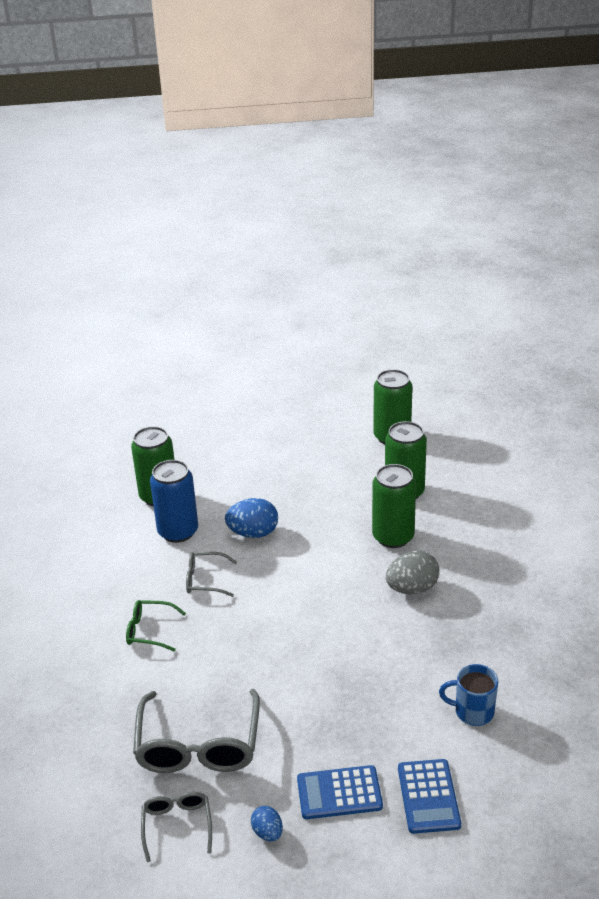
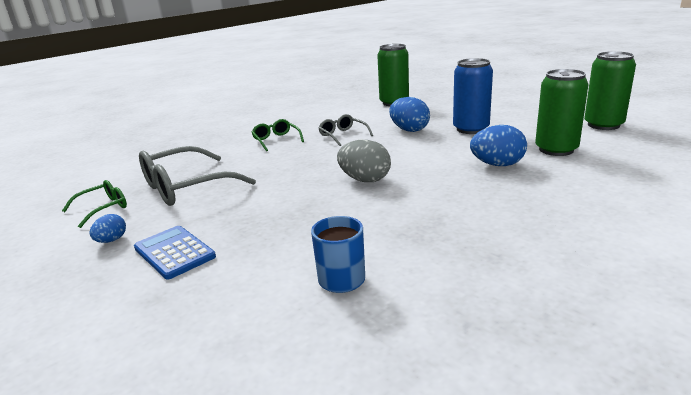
camera: 55 degrees right, 10 degrees down
(177, 826) = (103, 208): grey glasses -> green glasses
(178, 531) = (373, 116): blue can -> blue can (471, 129)
(393, 537) = (497, 165): green can -> blue egg
(412, 588) = (453, 192): grey egg -> grey egg (365, 180)
(428, 796) = (200, 298): blue calculator -> none

